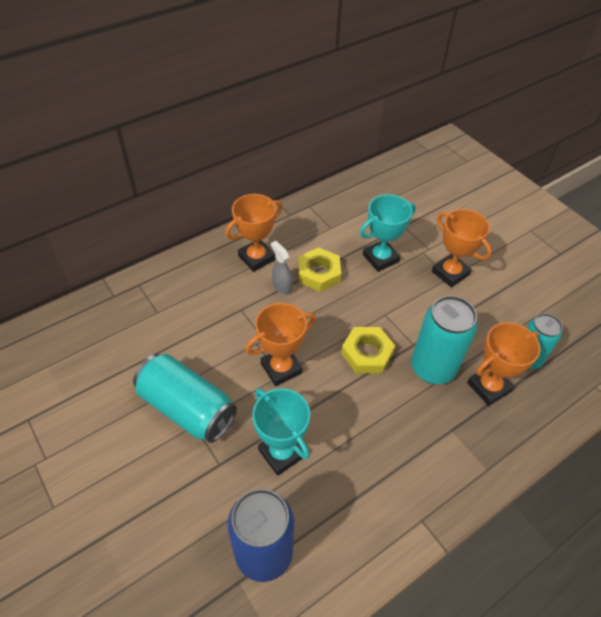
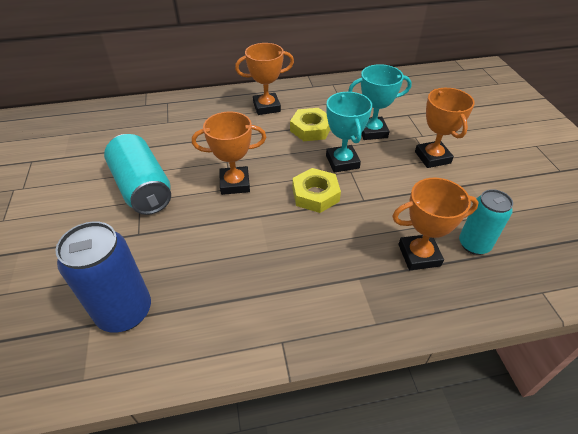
camera: 25 degrees right, 5 degrees down
(281, 453) = (192, 243): turquoise trophy -> turquoise trophy (342, 162)
(282, 286) = (274, 130): grey spray bottle -> none
(432, 368) = (371, 223): turquoise can -> none

